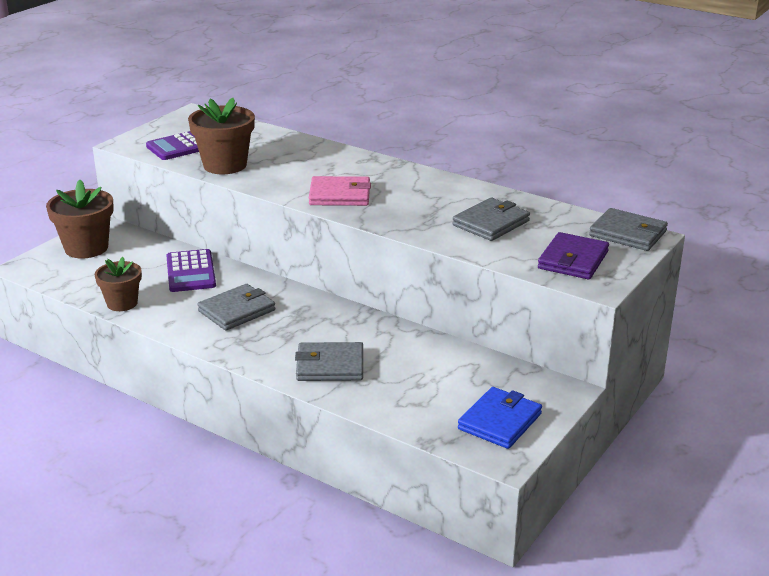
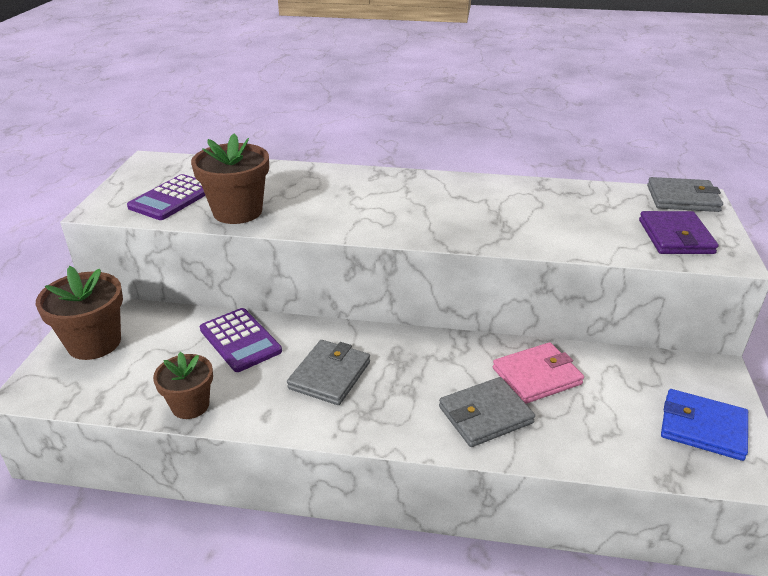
camera: 25 degrees left, 5 degrees up
(340, 195) = (390, 219): pink wallet -> pink wallet (536, 376)
(491, 223) = (562, 216): grey wallet -> none
(499, 421) = (703, 427): blue wallet -> blue wallet turned 75 degrees counterclockwise

